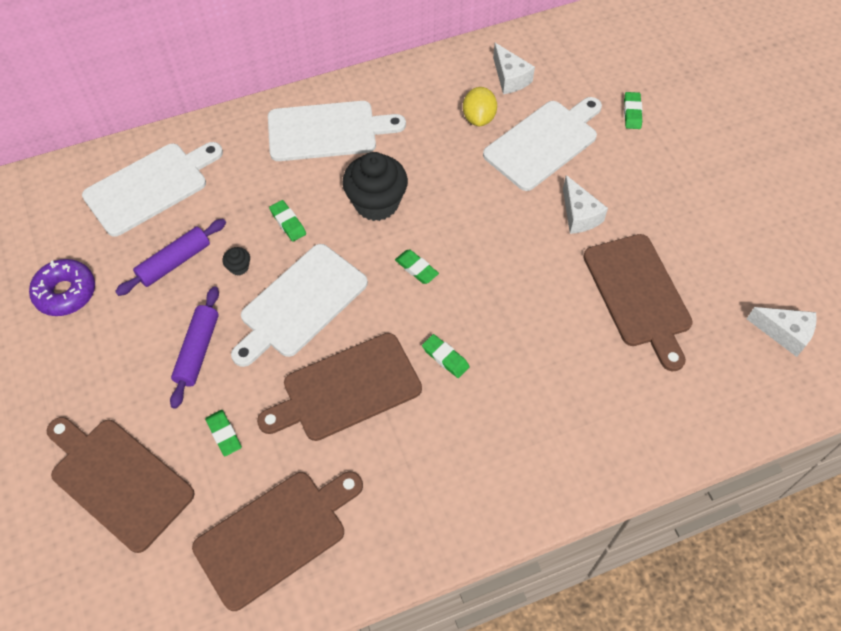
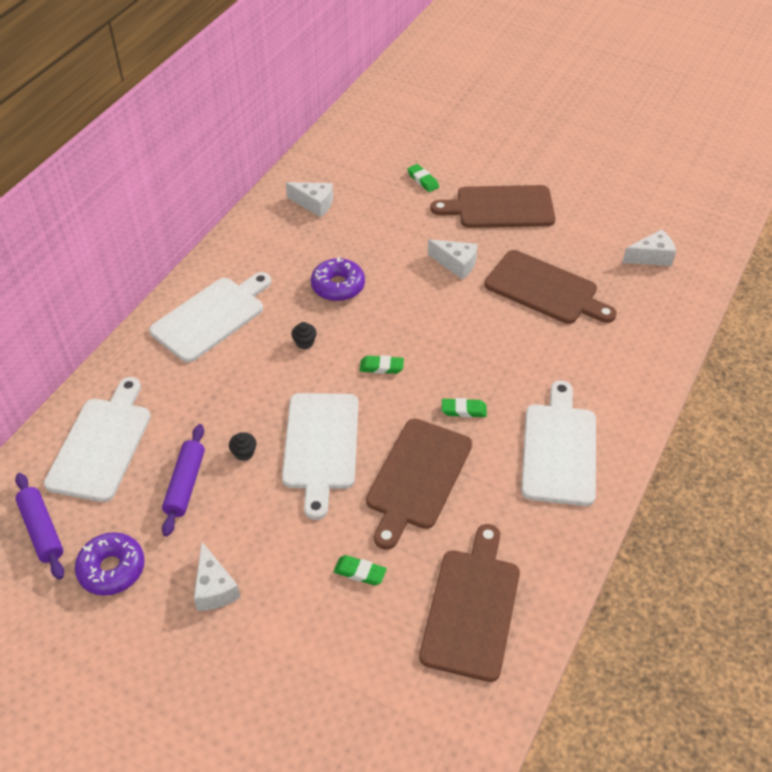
camera: 40 degrees left, 10 degrees down
(114, 362) = (214, 588): none -> white cheese
(118, 480) = (311, 665): brown cutting board -> brown cutting board (500, 207)
(198, 350) = (275, 531): purple rolling pin -> purple rolling pin (42, 530)
(288, 223) = (249, 398): green eraser -> none
(376, 203) = (304, 342): black cupcake -> black cupcake, size x0.41
(454, 169) = (338, 286): none -> purple donut
(479, 118) = (319, 242): yellow lemon -> none
(544, 142) = (383, 232): white cutting board -> white cutting board (559, 449)

